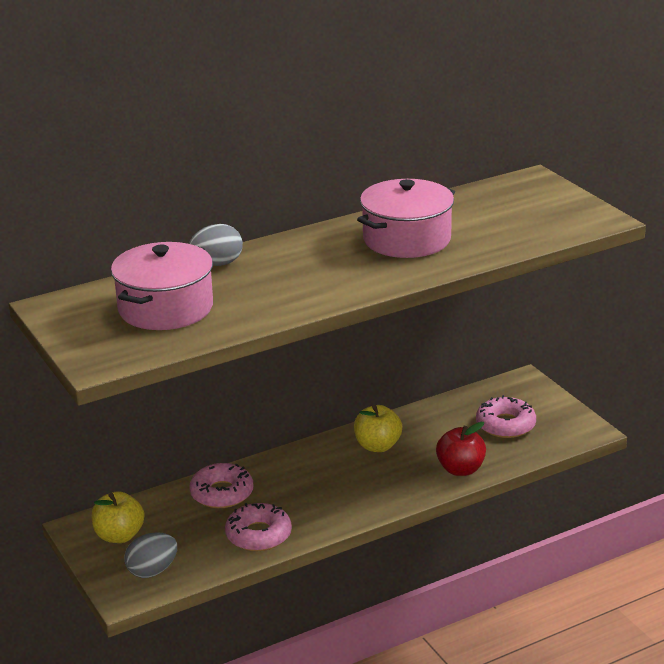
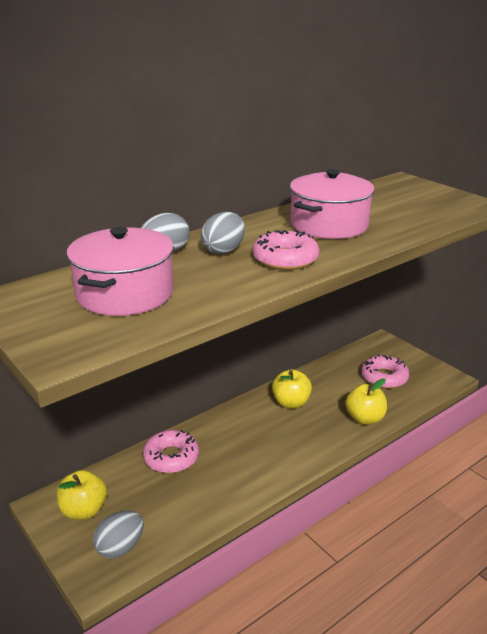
camera: 10 degrees left, 0 degrees up
(258, 535) = (213, 497): pink donut -> pink donut (285, 259)
(278, 266) = (224, 251): none -> grey egg
(460, 469) = (365, 418): red apple -> yellow apple

